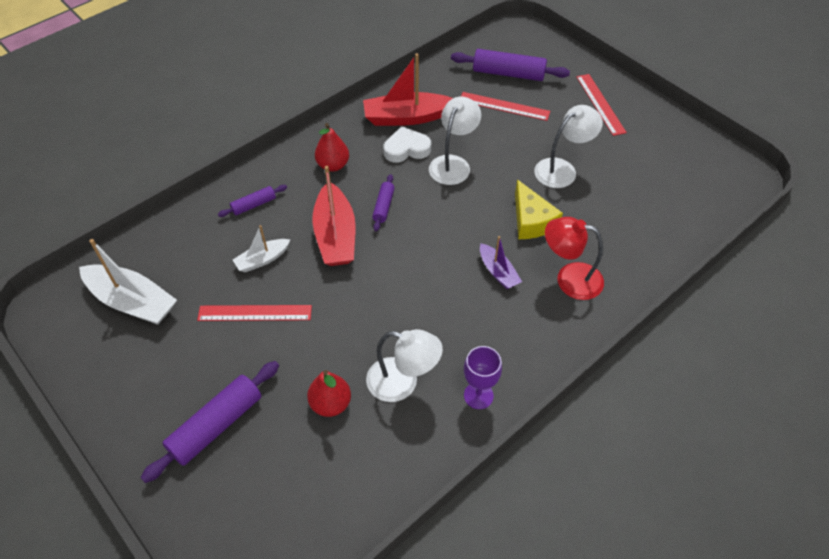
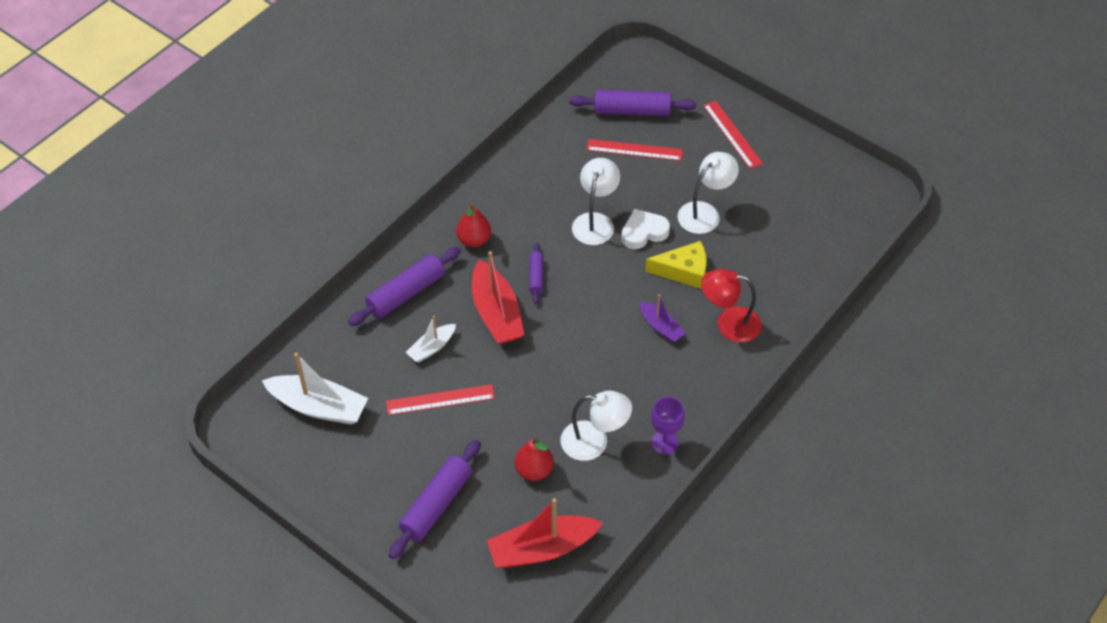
camera: 10 degrees left, 0 degrees up
(254, 205) = (406, 293): purple rolling pin -> purple rolling pin, size x1.85
(406, 117) = (536, 176): red boat -> red boat (542, 549)
(406, 149) = (544, 211): white heart -> white heart (643, 232)
(531, 220) = (683, 271): yellow cheese -> yellow cheese turned 60 degrees counterclockwise

